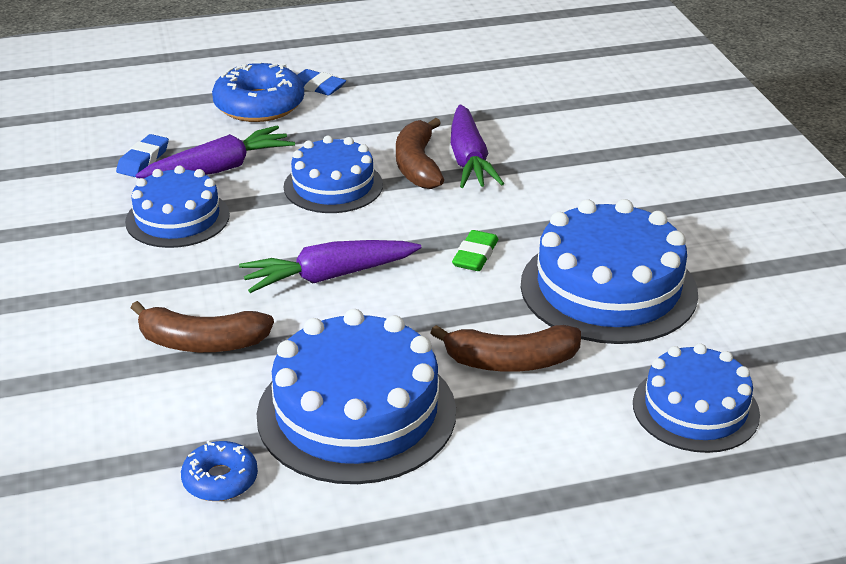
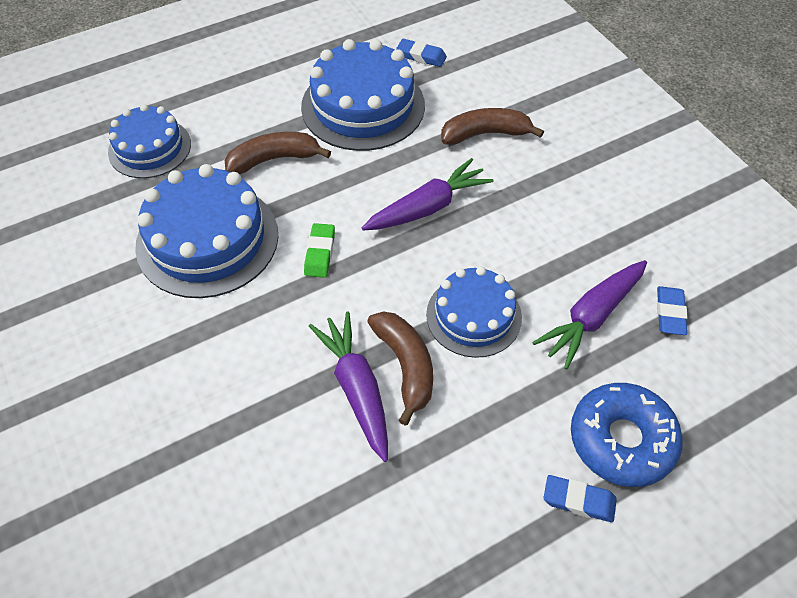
camera: 165 degrees right, 20 degrees up
(177, 218) = (583, 244): blue cake -> none
(220, 480) = (421, 56): blue donut -> blue eraser

